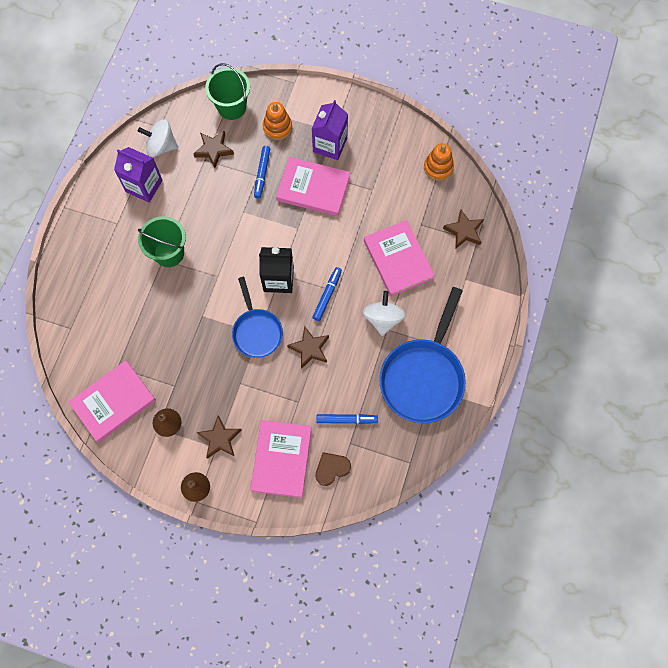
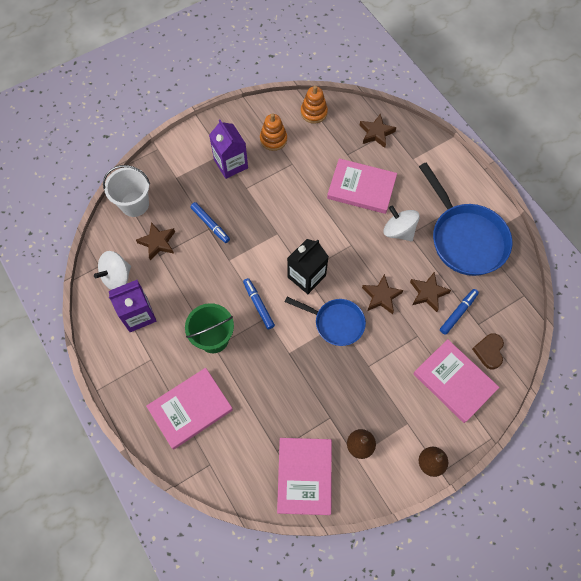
camera: 50 degrees left, 5 degrees down
(220, 439) = (402, 415): brown star -> brown star (428, 293)
(232, 107) = (134, 204): green bucket -> white bucket
(277, 127) = (182, 186): orange stacking toy -> orange stacking toy (273, 139)
(313, 188) = (255, 200): pink book -> pink book (190, 409)
(327, 295) = (349, 253): blue marker -> blue marker (258, 305)

